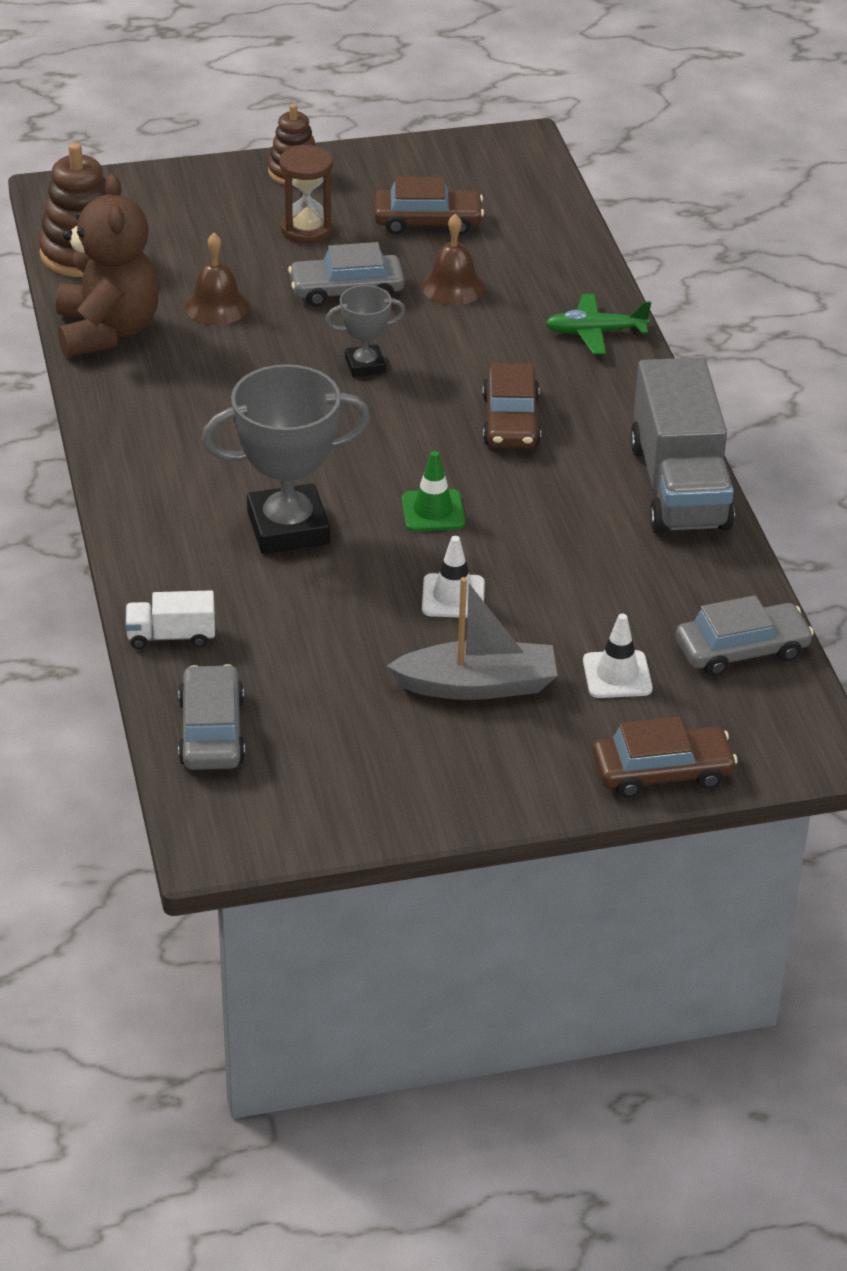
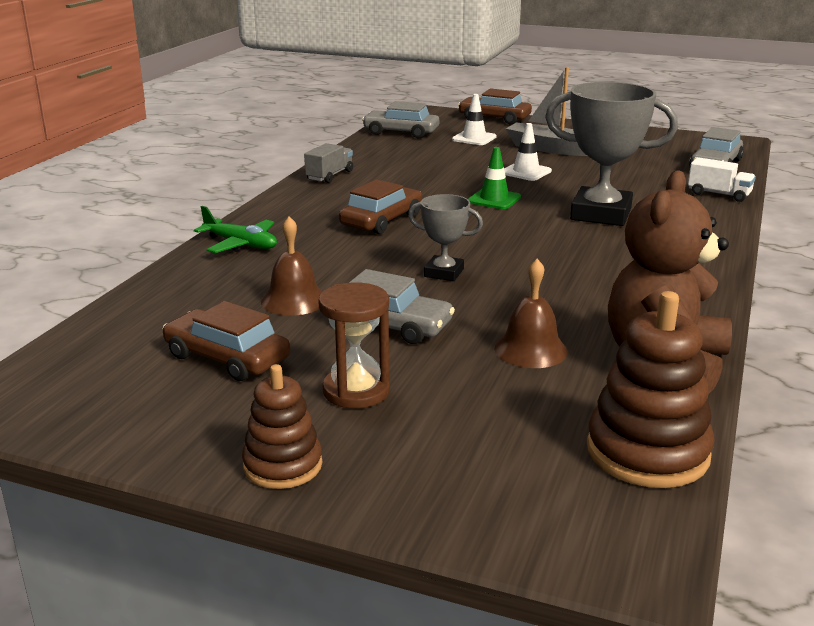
camera: 145 degrees left, 15 degrees down
(679, 486) = (329, 175): grey truck -> grey truck, size x0.45

